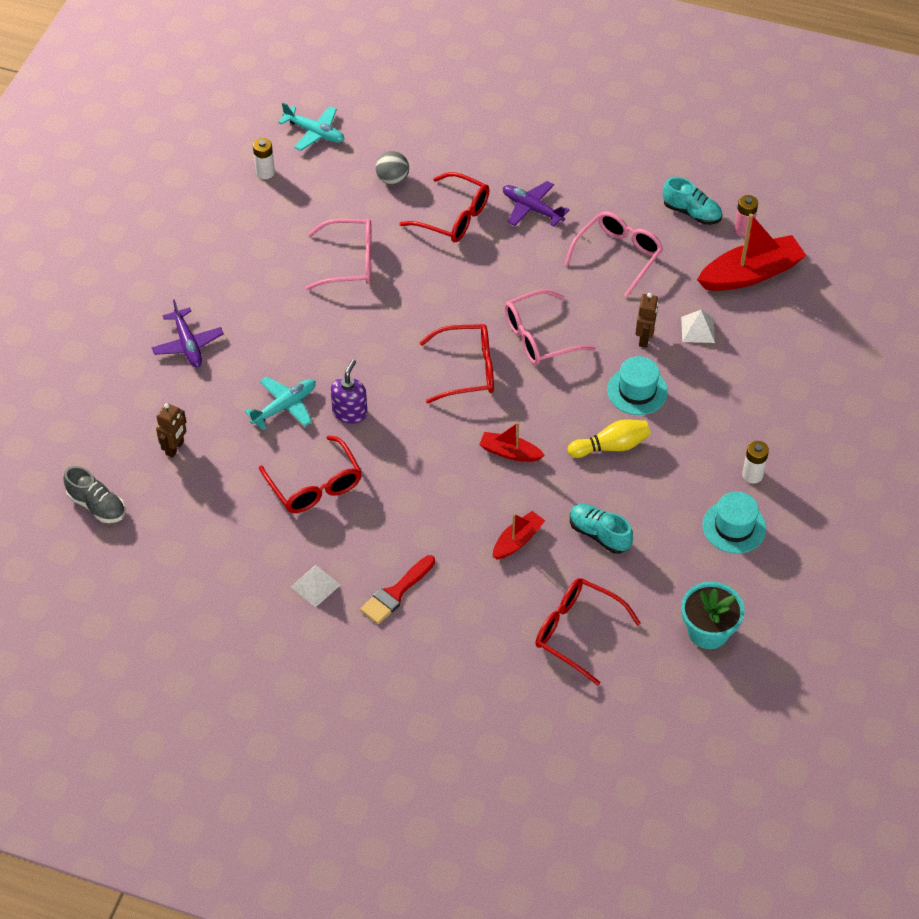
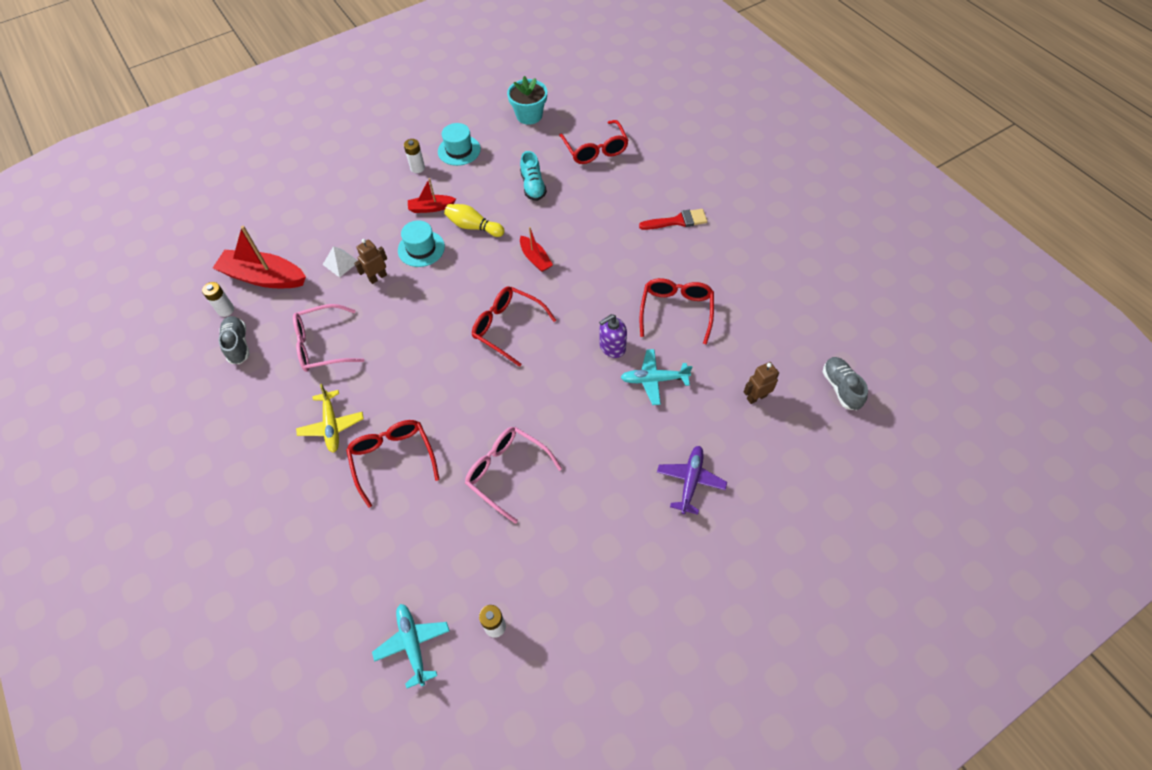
camera: 140 degrees left, 5 degrees up
(315, 585) = (723, 251): white pyramid -> none
(392, 179) = (400, 533): grey ball -> none
(517, 540) = (581, 208): red boat -> red boat (431, 208)
(532, 208) = (332, 425): purple plane -> yellow plane
(539, 337) = (439, 320): pink glasses -> none
(691, 213) = (238, 345): turquoise shoe -> grey shoe
(743, 229) = (226, 310): pink battery -> white battery

